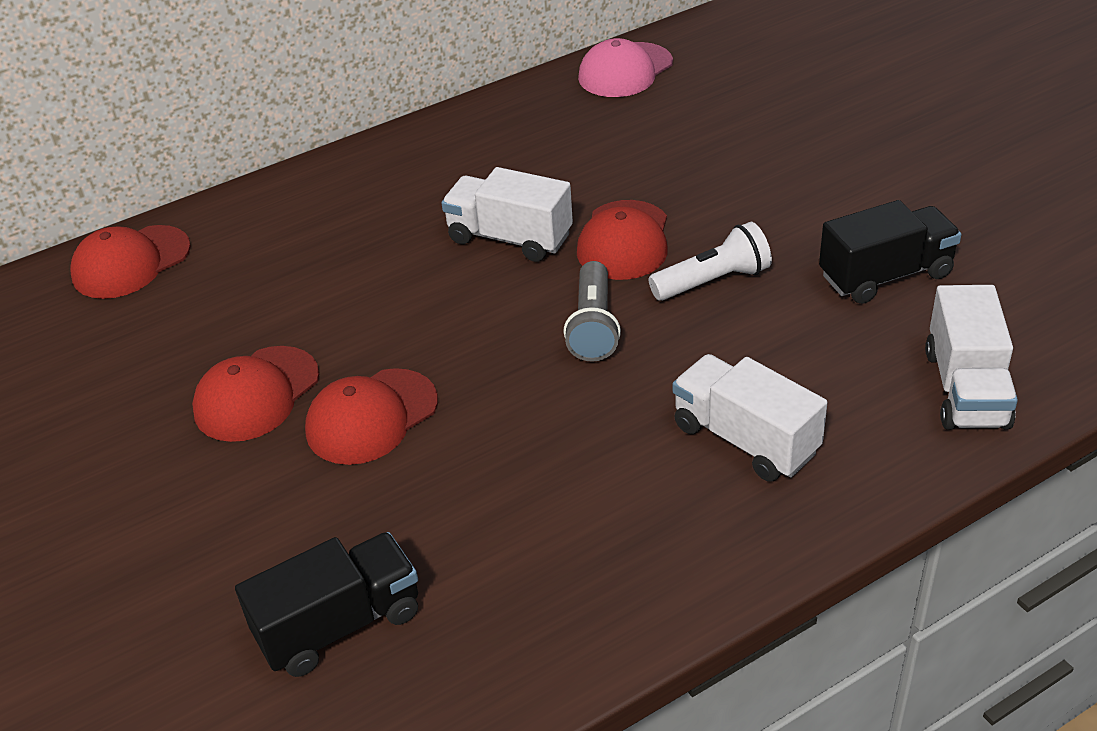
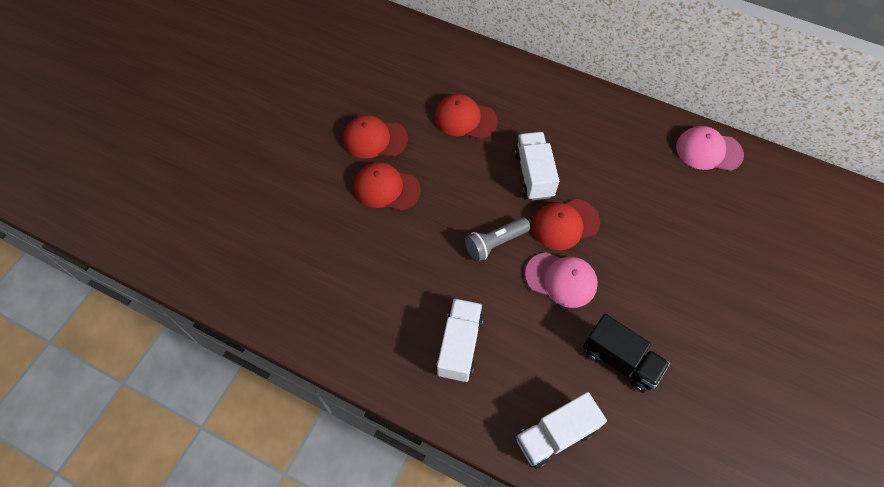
camera: 55 degrees right, 20 degrees up
(131, 262) = (422, 43): red cap -> red cap (465, 119)
(339, 625) = (275, 244): black truck -> none
(713, 281) = (561, 279): white flashlight -> pink cap

